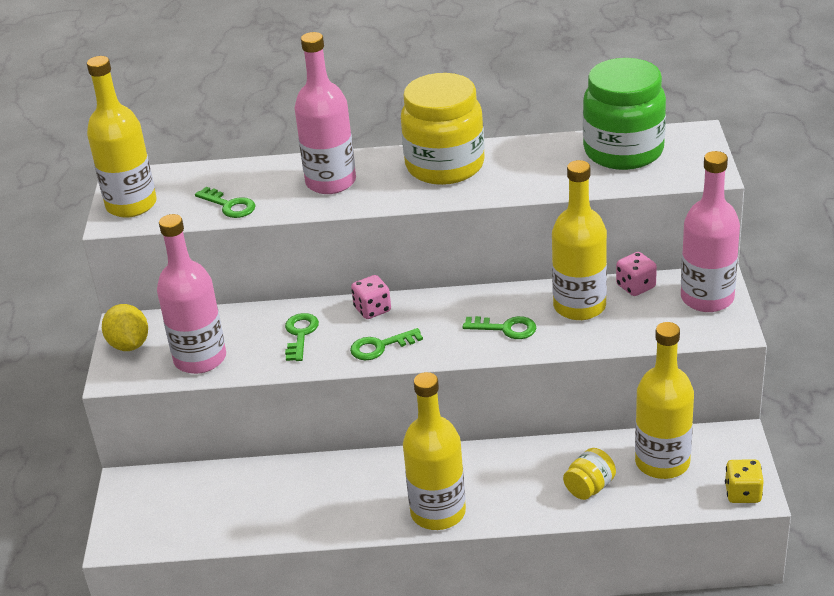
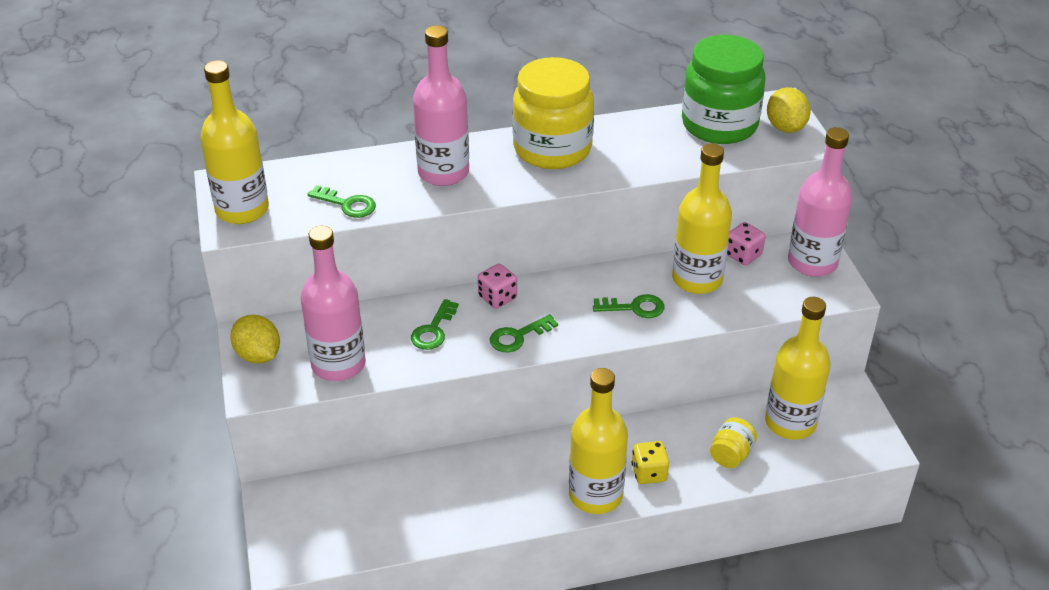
camera: 15 degrees left, 5 degrees up
(300, 334) = (433, 330): green key -> green key turned 150 degrees counterclockwise
(692, 157) = (785, 127): none -> yellow lemon
(743, 493) = (871, 446): yellow dice -> yellow dice (649, 473)

